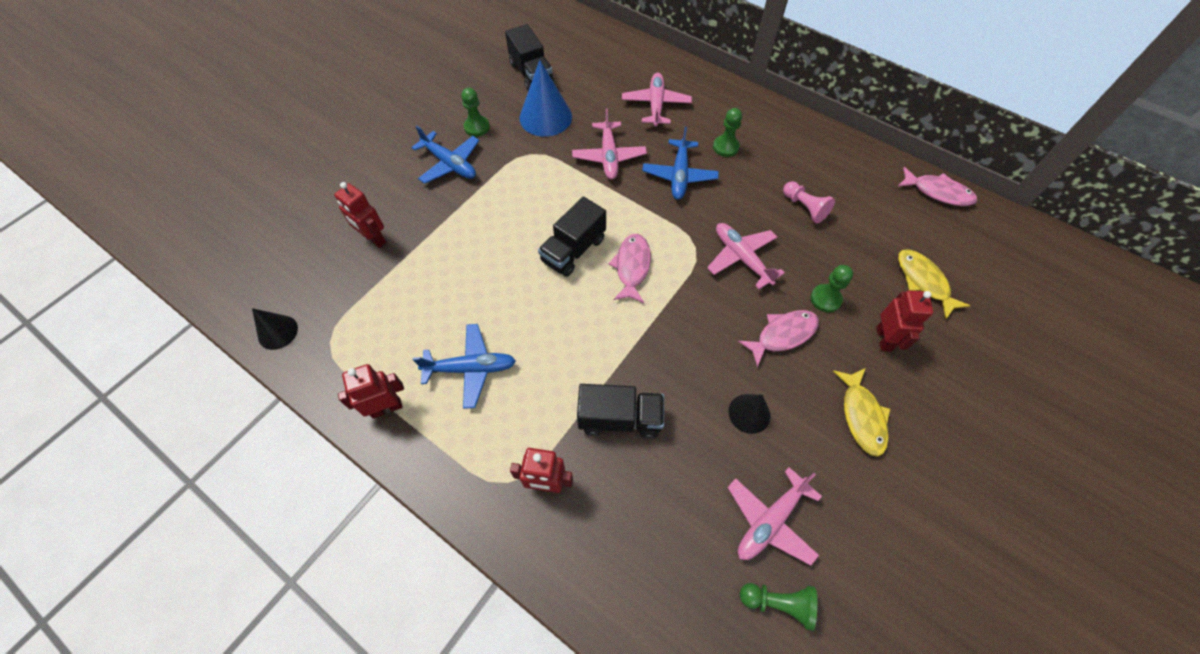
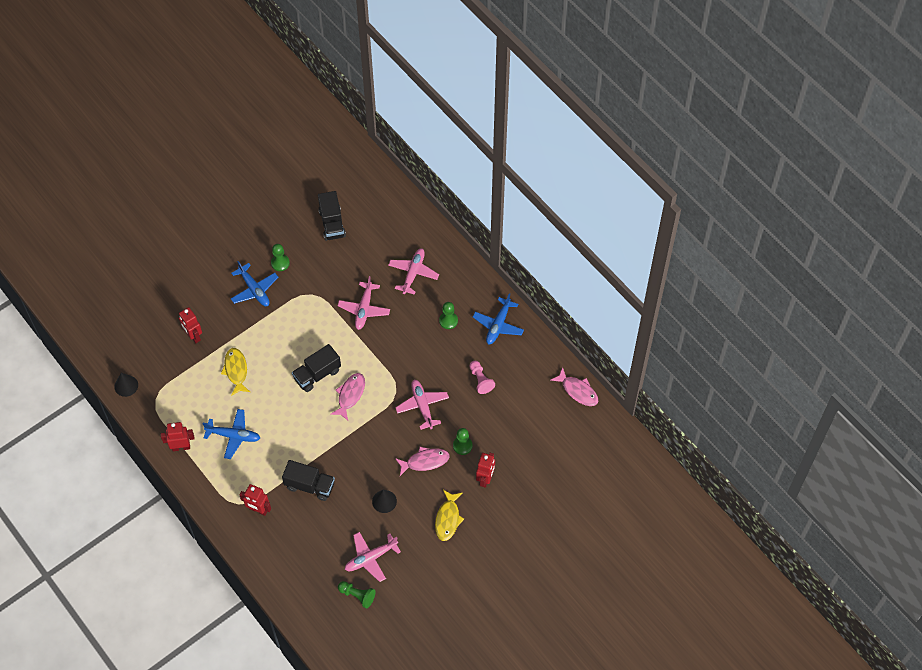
camera: 15 degrees right, 0 degrees up
(545, 117) = (331, 265): blue cone -> none
(679, 175) = (407, 336): blue plane -> blue plane (498, 325)
(924, 281) = (531, 450): yellow fish -> yellow fish (236, 371)

